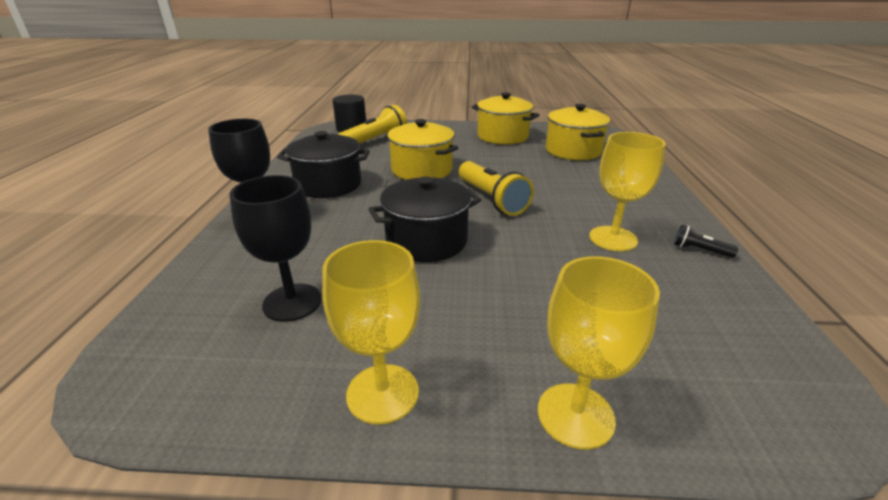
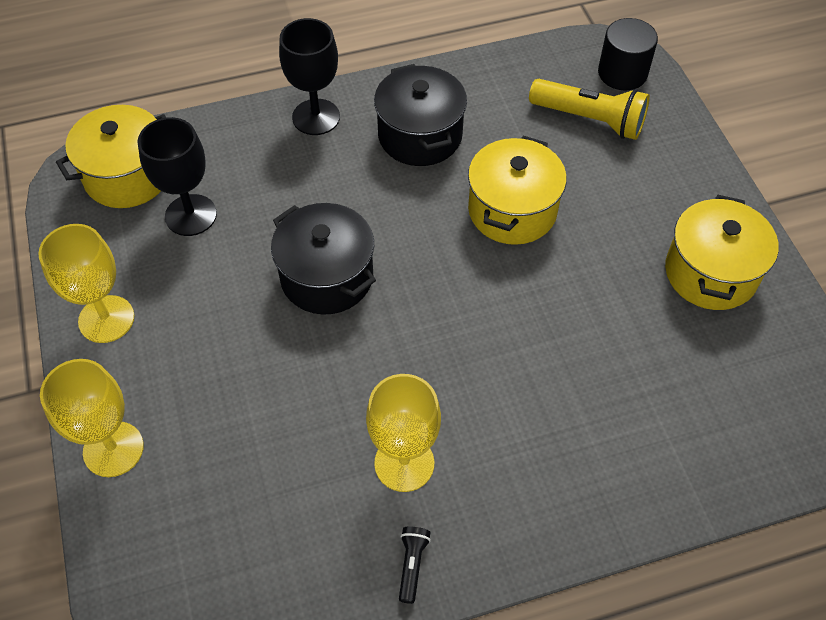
camera: 70 degrees right, 25 degrees up
(492, 199) = (457, 313): yellow flashlight -> none
(573, 151) = (699, 387): yellow pot -> yellow pot (127, 176)

